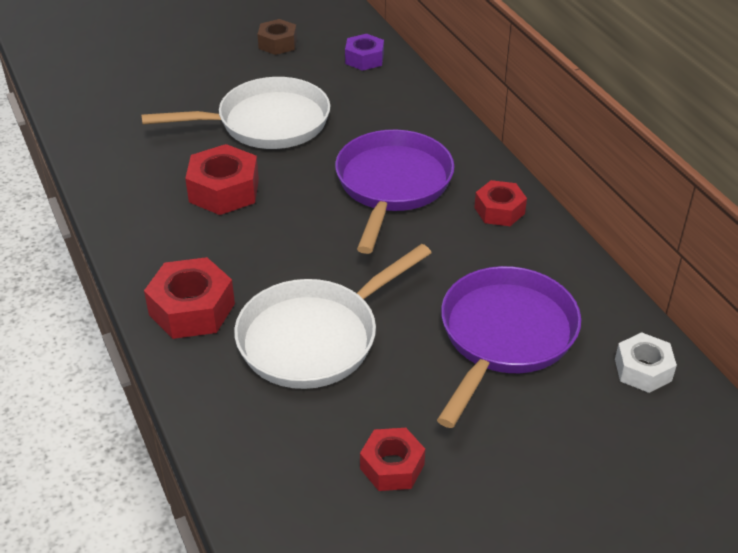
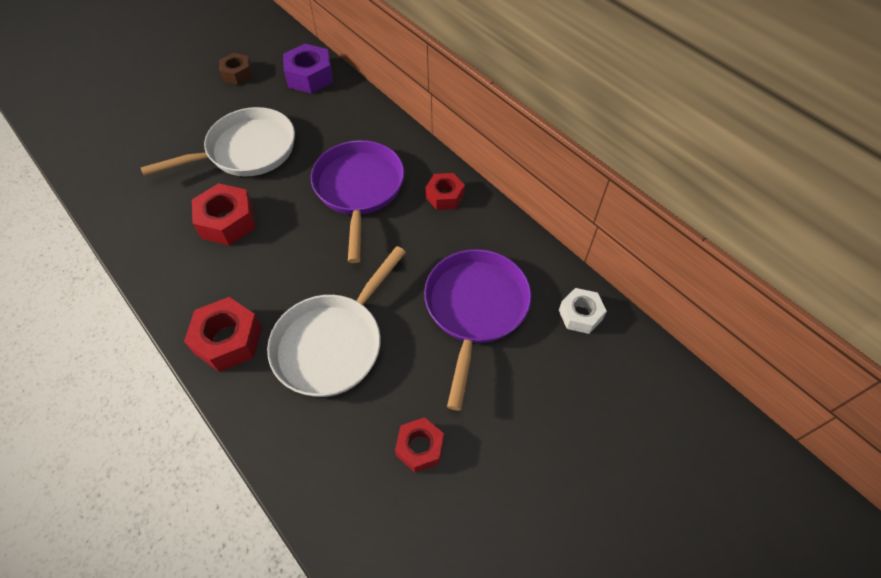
camera: 15 degrees left, 15 degrees up
(364, 59) = (310, 76): purple nut -> purple nut, size x1.53

